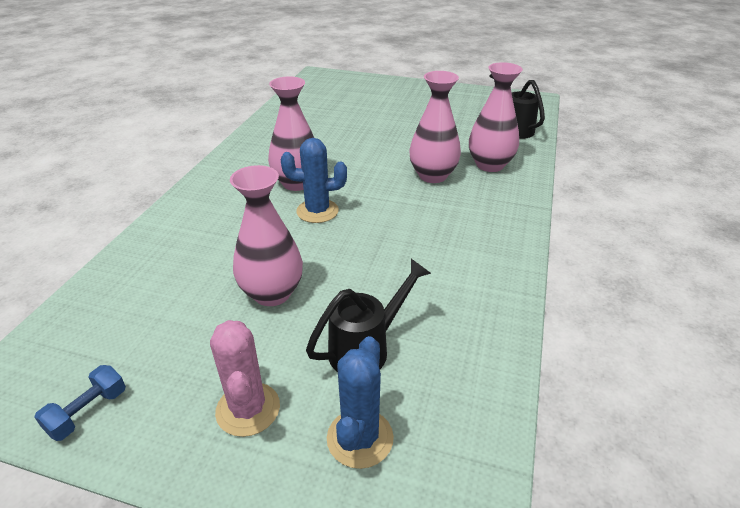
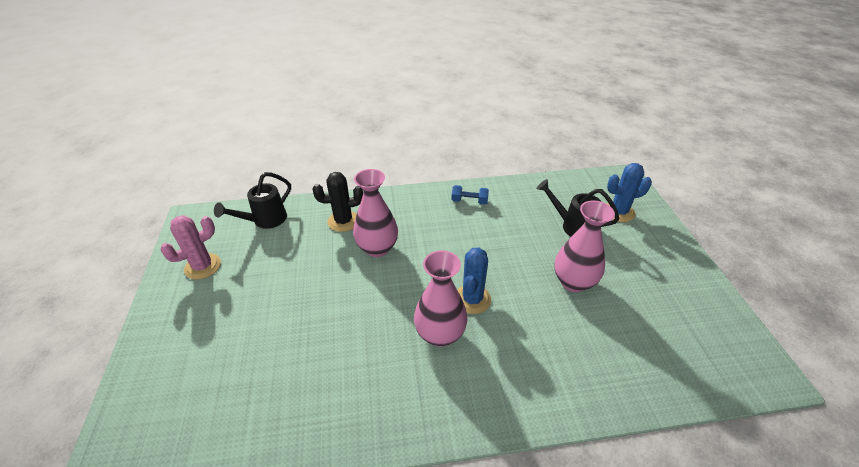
camera: 115 degrees left, 5 degrees up
(88, 412) = (718, 315): blue dumbbell -> blue dumbbell (469, 201)
(248, 409) = (646, 252): pink cactus -> pink cactus (203, 266)
(317, 211) = (472, 299): blue cactus -> blue cactus turned 45 degrees clockwise
(490, 165) = (343, 221): pink vase -> black cactus

